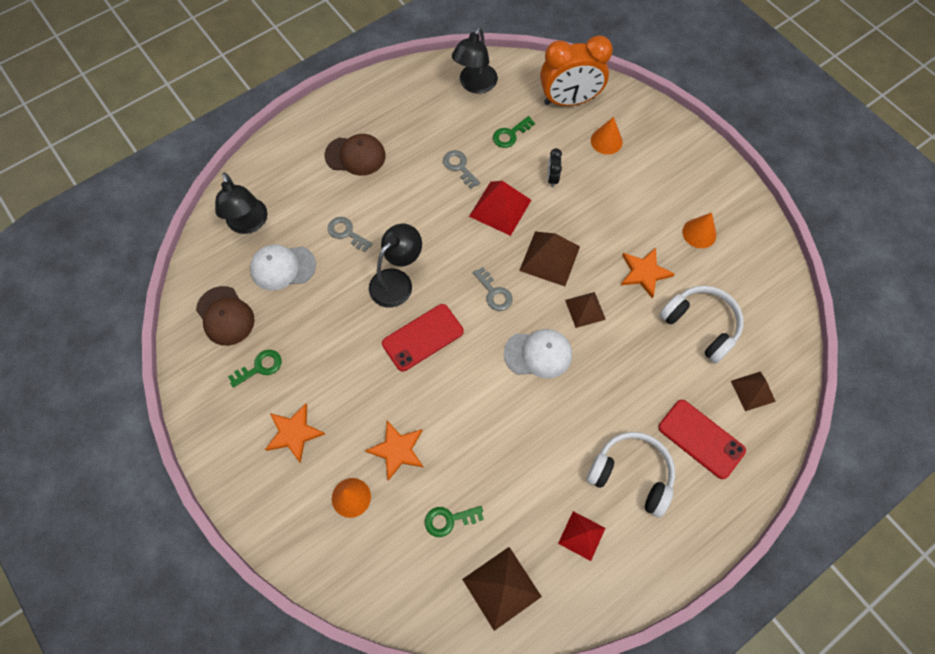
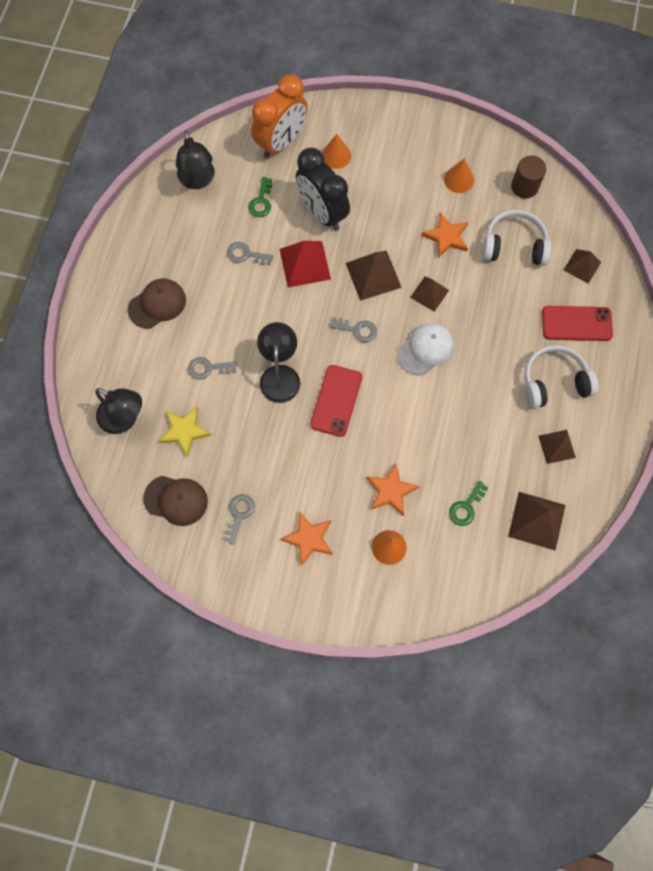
camera: 40 degrees left, 5 degrees up
(260, 367) = (239, 514): green key -> grey key
(282, 267) = (184, 431): white cap -> yellow star
(552, 178) = (322, 213): black clock -> black clock, size x2.39
(581, 535) = (557, 446): red pyramid -> brown pyramid
(757, 281) = (524, 187): none -> brown cylinder

